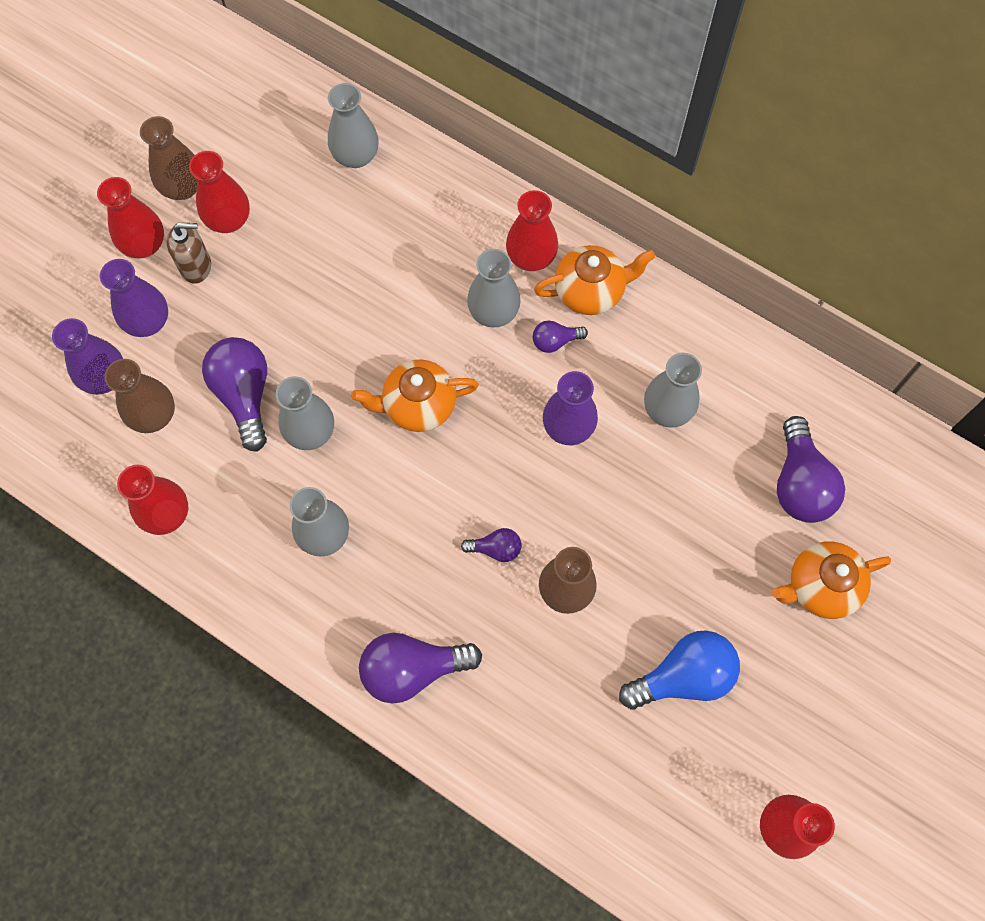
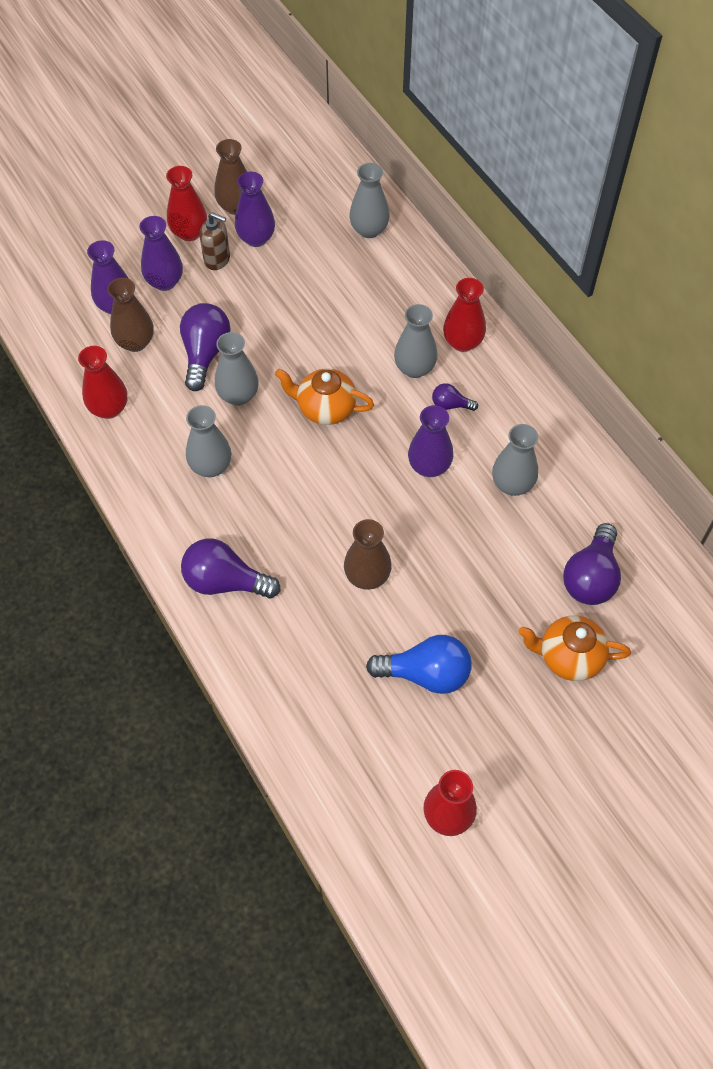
camera: 25 degrees right, 10 degrees down
(229, 220) = (256, 238): red vase -> purple vase
(496, 548) = (330, 526): purple light bulb -> none
(590, 291) = (495, 381): orange teapot -> none

